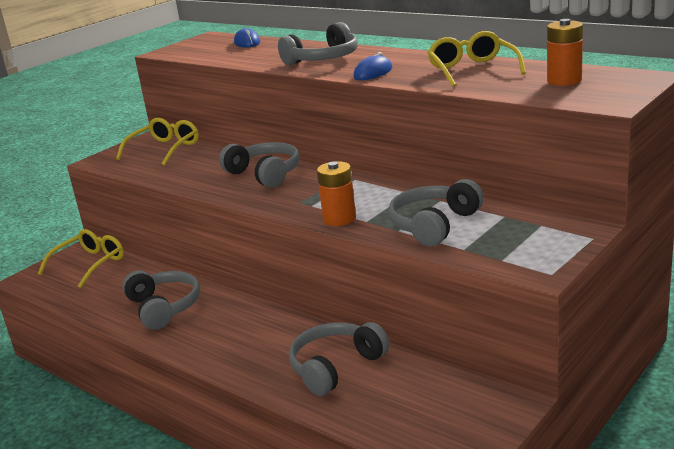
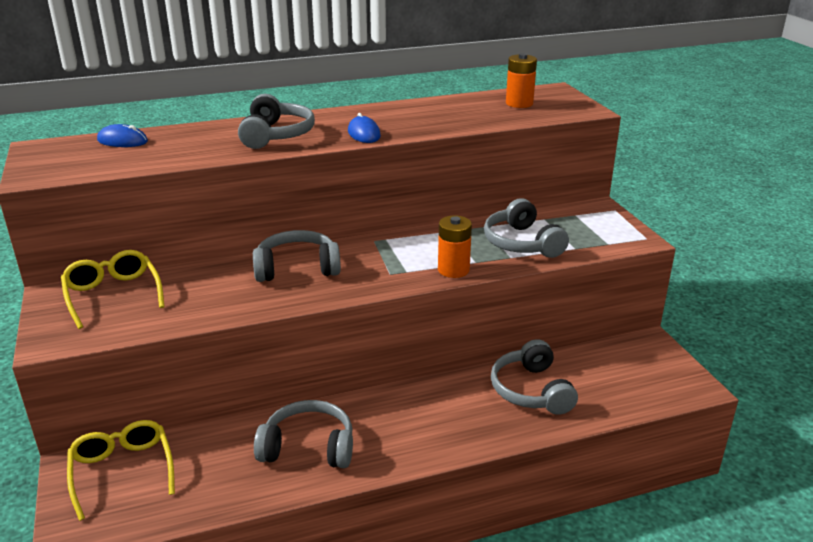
camera: 60 degrees left, 5 degrees up
(472, 70) = (435, 111): yellow glasses -> none

